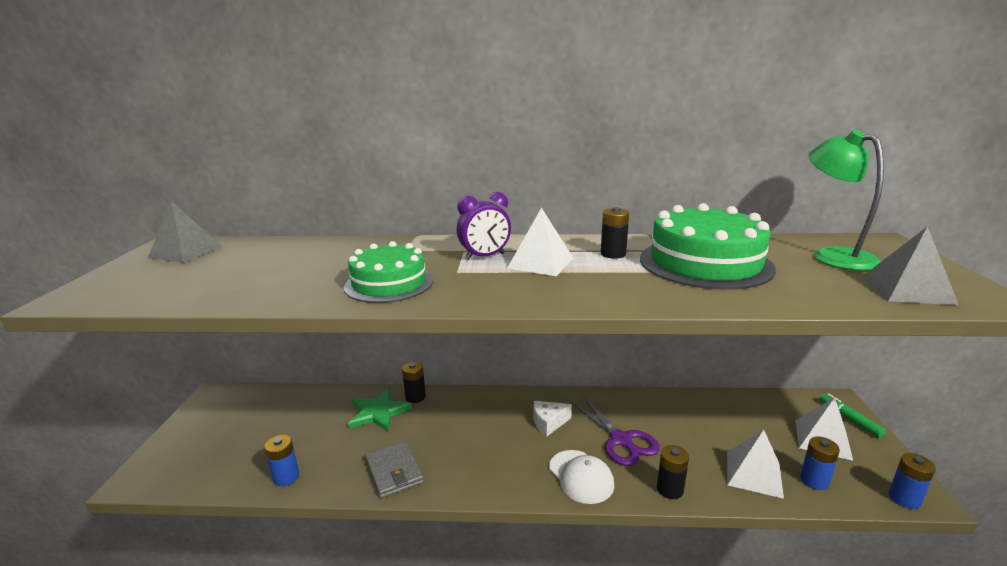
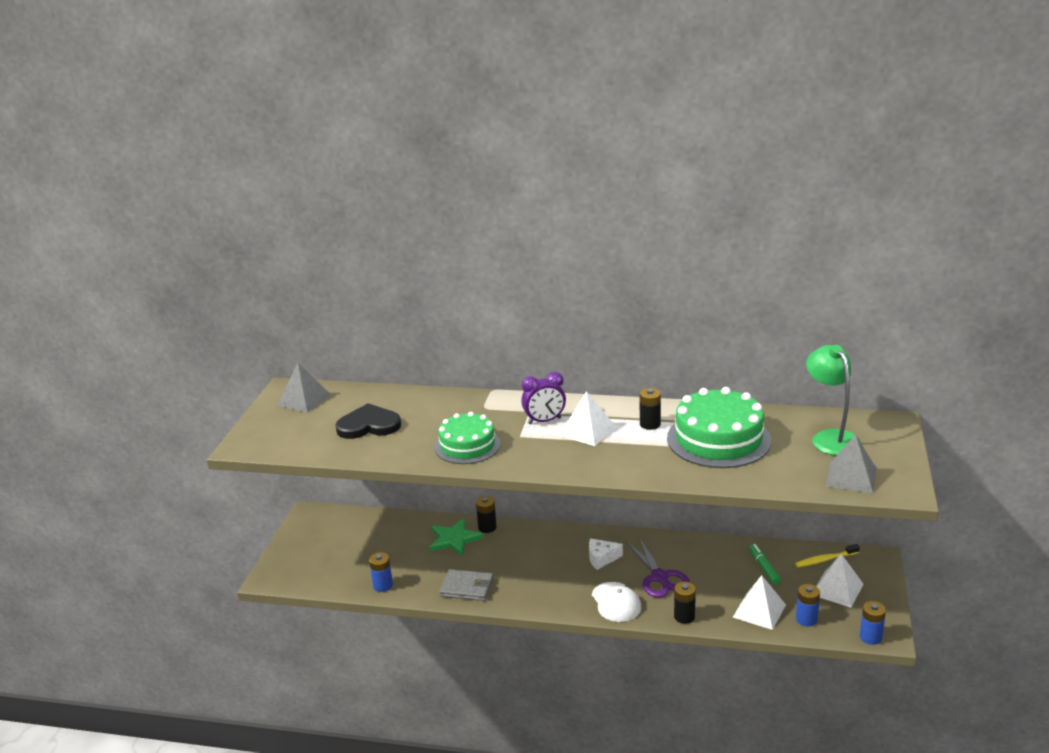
camera: 10 degrees right, 5 degrees up
(260, 270) = (369, 425): none -> black heart
(394, 472) = (467, 588): grey wallet -> grey wallet turned 60 degrees counterclockwise
(787, 407) = (825, 560): none -> yellow toothbrush
(849, 419) = (875, 574): green marker -> green marker (764, 568)

